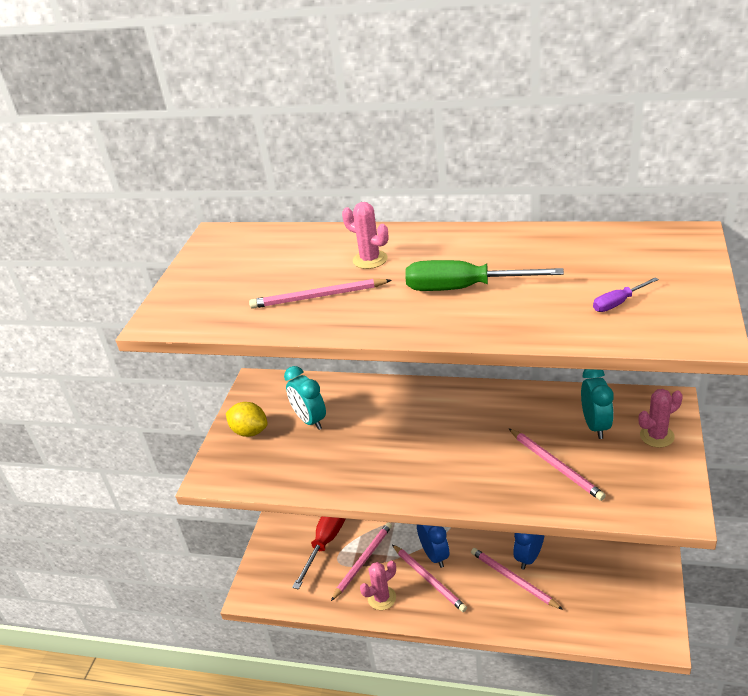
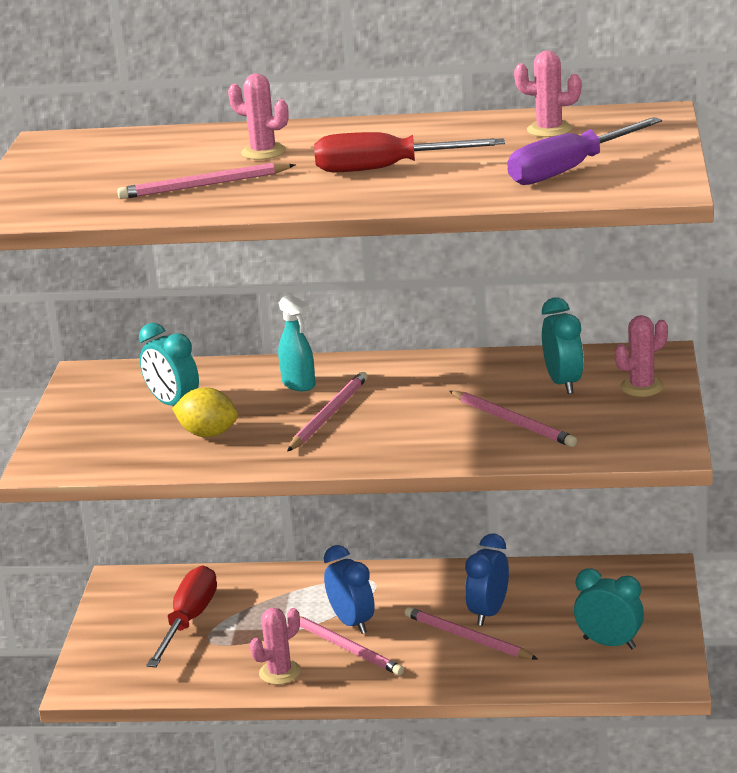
camera: 10 degrees left, 10 degrees down
(250, 431) = (88, 421): yellow lemon -> yellow lemon (208, 434)
(363, 561) = (246, 638): pink pencil -> pink pencil (328, 415)
(400, 408) = (299, 384): none -> turquoise spray bottle
(463, 288) = (386, 169): green screwdriver -> red screwdriver
(600, 250) = (549, 130): none -> pink cactus
(615, 598) = (609, 643): none -> turquoise clock
(618, 303) = (569, 170): purple screwdriver -> purple screwdriver, size x2.06

